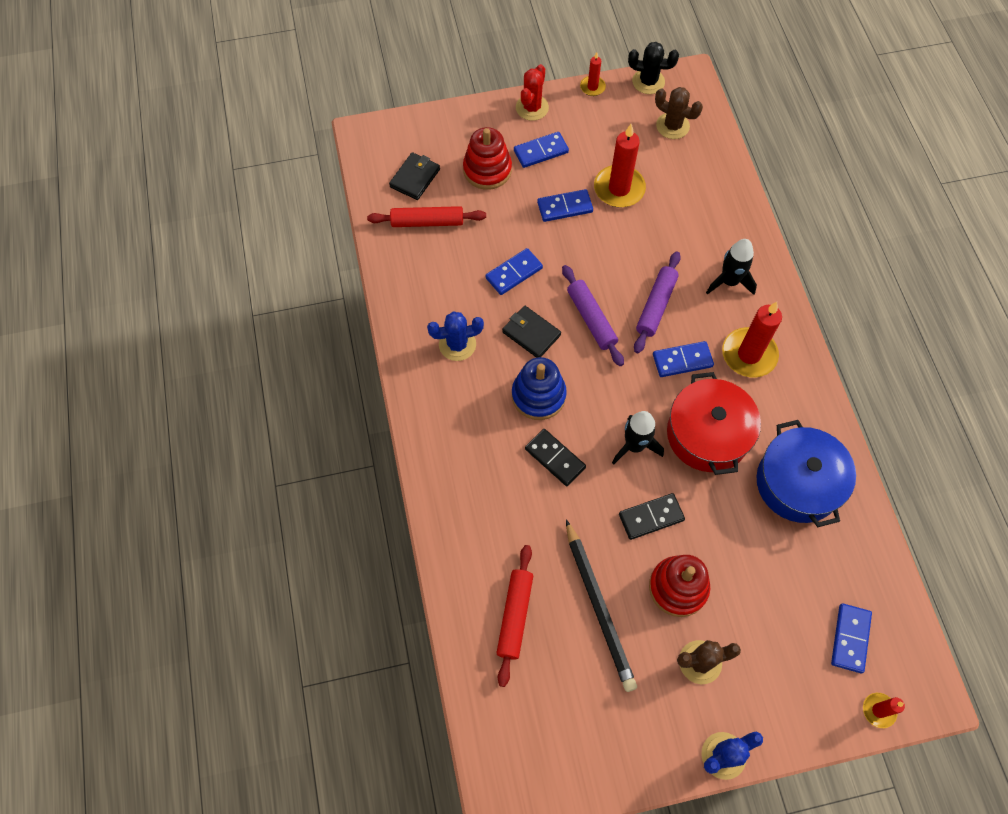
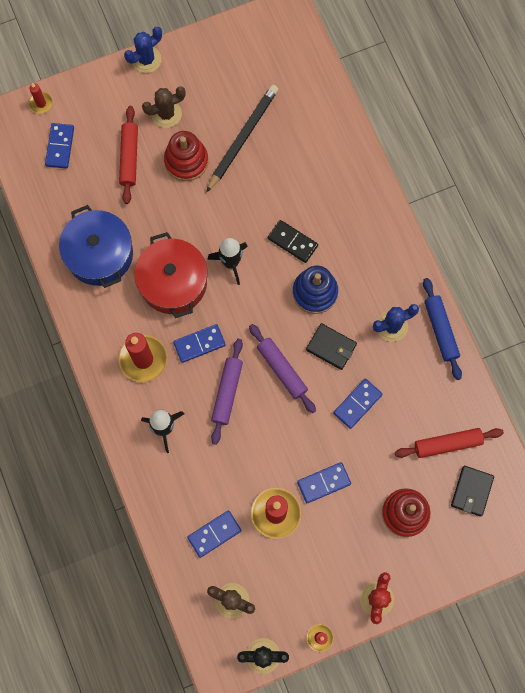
camera: 170 degrees right, 10 degrees up
(403, 331) = (440, 330): none -> blue rolling pin
(515, 616) = (301, 122): red rolling pin -> red rolling pin (129, 157)
(541, 151) = (357, 544): blue domino -> blue domino (214, 534)
(598, 607) = (242, 138): black pencil -> black pencil turned 60 degrees clockwise
(651, 517) = (211, 208): black domino -> none

